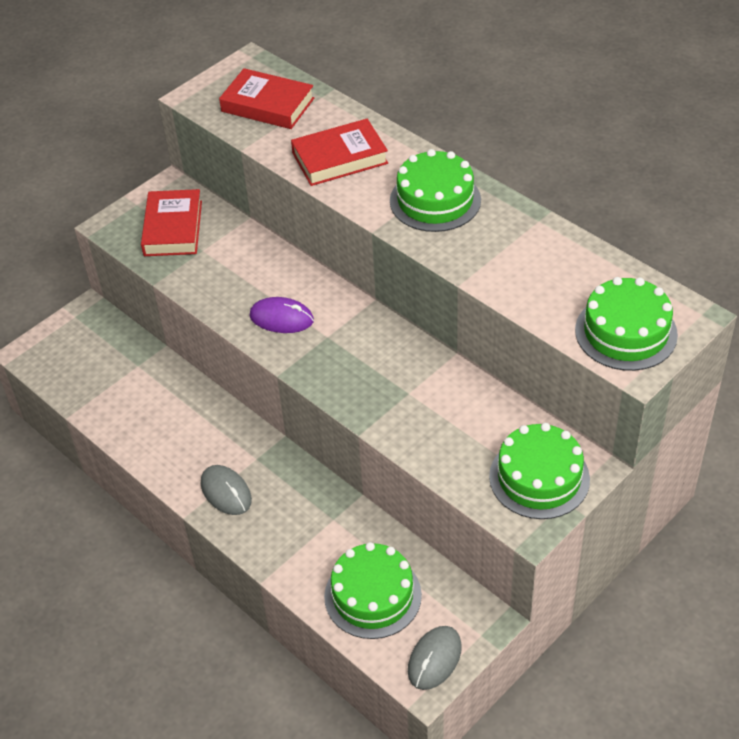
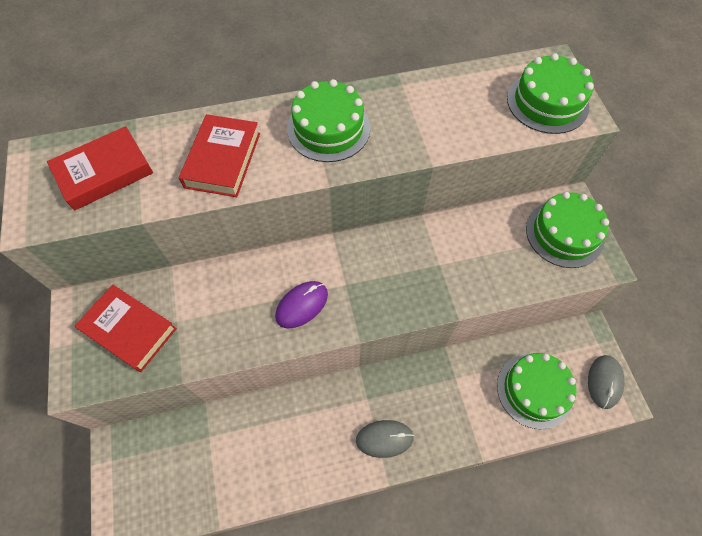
camera: 60 degrees left, 15 degrees up
(434, 659) = (604, 382): grey mouse -> grey mouse turned 45 degrees clockwise

